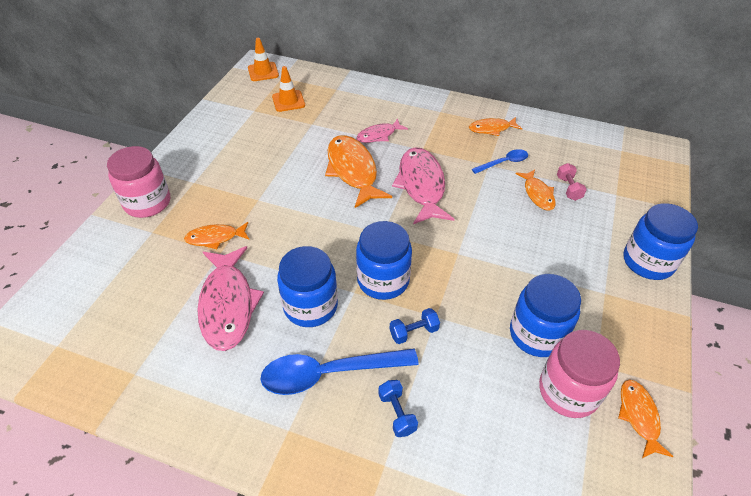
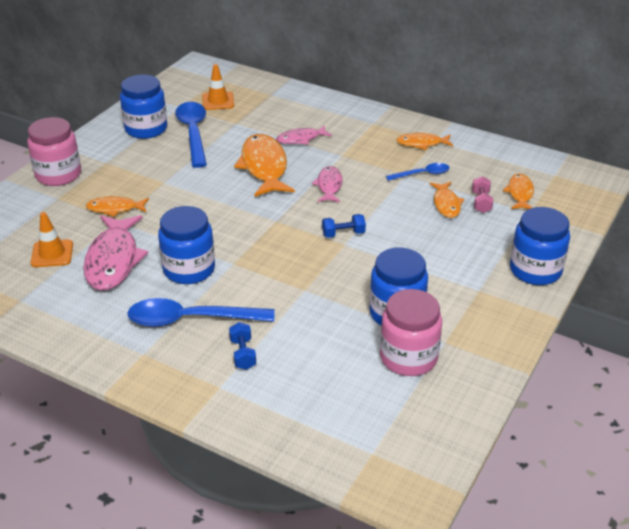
camera: 10 degrees right, 10 degrees down
(263, 72) = (199, 73): orange traffic cone -> orange traffic cone (52, 254)
(273, 139) = (193, 133): none -> blue spoon
(383, 280) = (264, 257): blue jar -> blue jar (146, 129)
(413, 332) = (279, 299): blue dumbbell -> blue dumbbell (343, 234)
(421, 185) = (329, 186): pink fish -> pink fish, size x0.55
(639, 416) = (467, 383): orange fish -> orange fish (520, 193)

